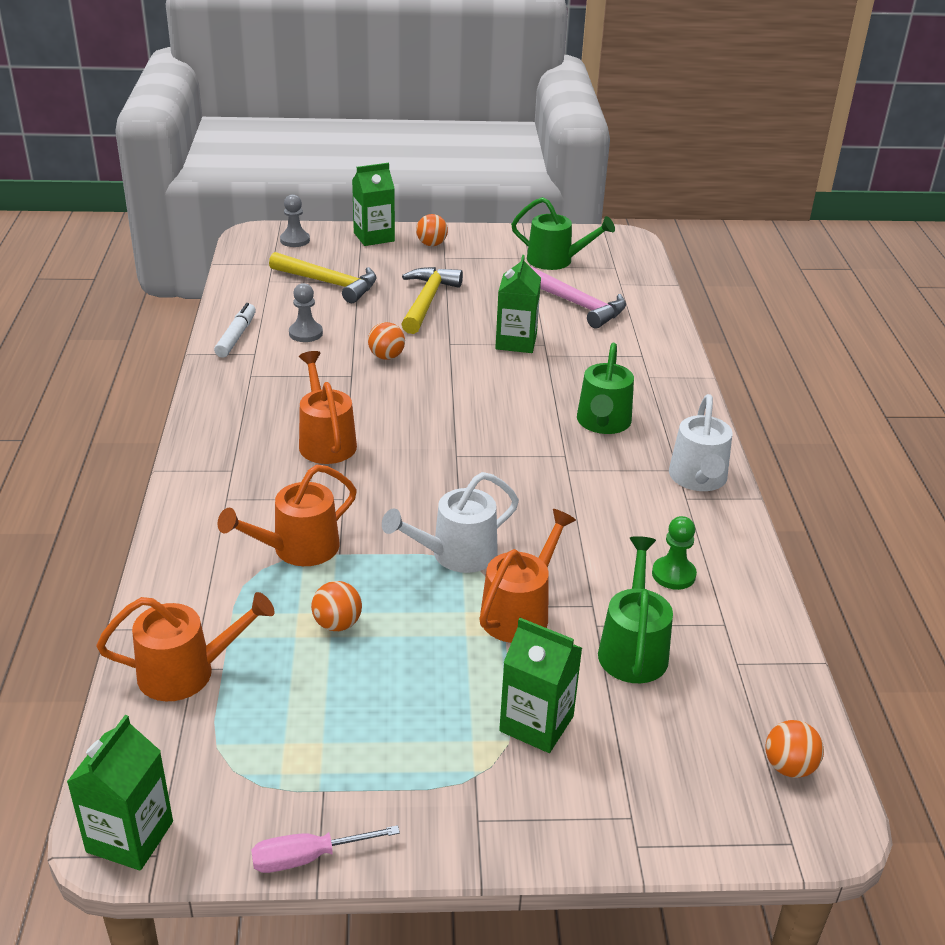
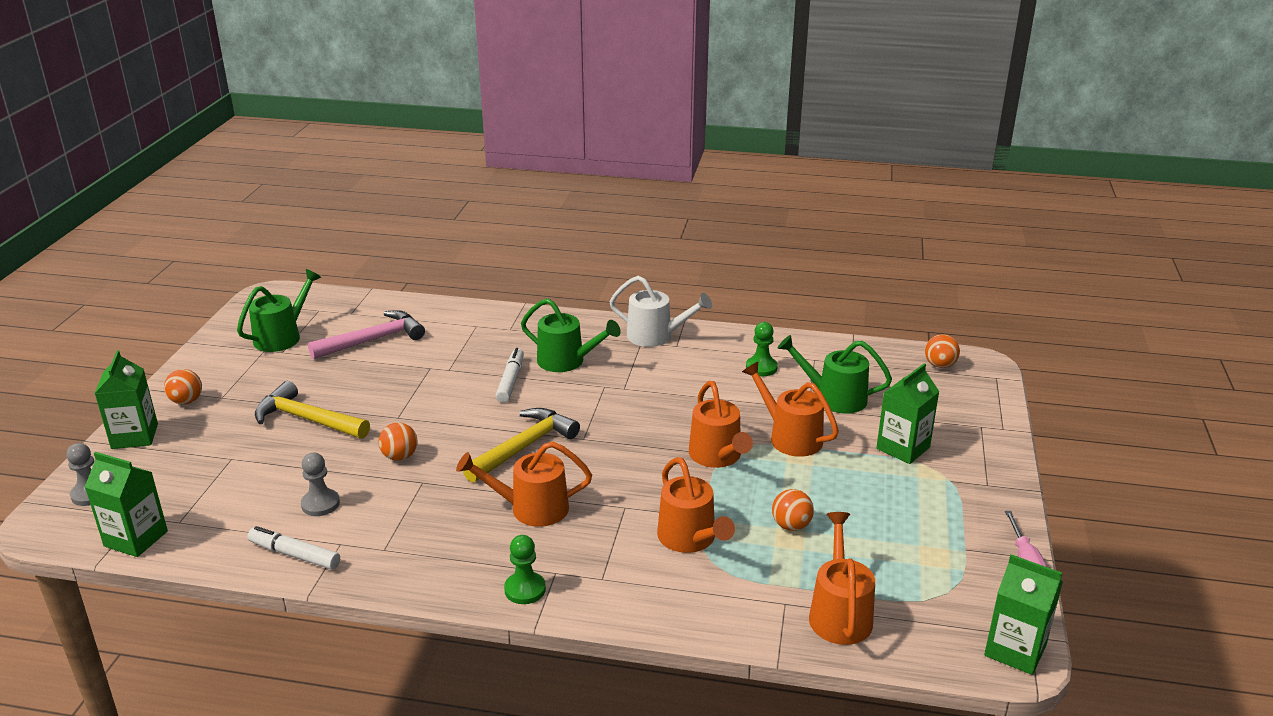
camera: 75 degrees left, 5 degrees down
(205, 456) = (525, 589): none -> green pawn
(329, 283) = (220, 478): yellow hammer -> yellow hammer (524, 447)
(455, 555) = (718, 457): white watering can -> orange watering can
(516, 342) = (417, 381): green carton -> green carton (136, 539)
(544, 394) = (510, 381): none -> white marker

